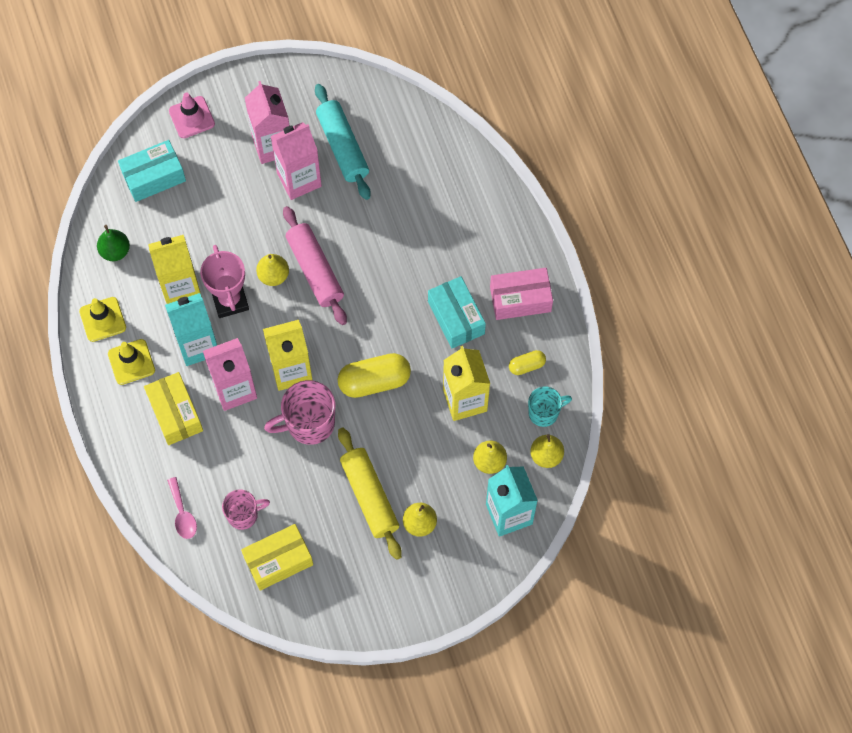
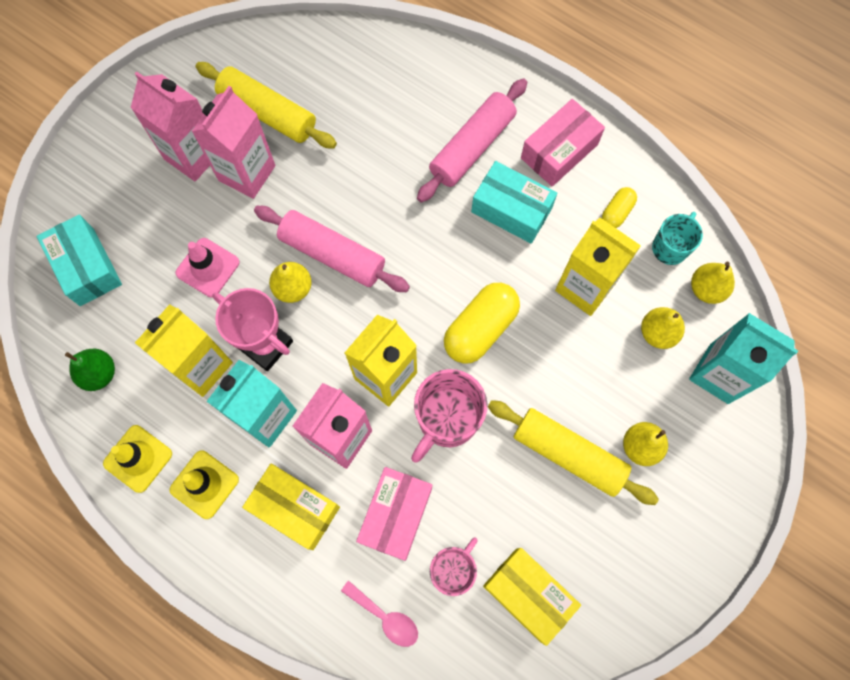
camera: 35 degrees left, 5 degrees up
(154, 177) = (87, 267): turquoise box -> turquoise box turned 60 degrees counterclockwise
(191, 117) = (84, 180): pink traffic cone -> pink traffic cone (208, 267)
(233, 459) = (395, 515): none -> pink box
(278, 561) = (528, 594): yellow box -> yellow box turned 75 degrees counterclockwise
(342, 147) = (268, 113): turquoise rolling pin -> yellow rolling pin
(462, 258) = (472, 147): none -> pink rolling pin

